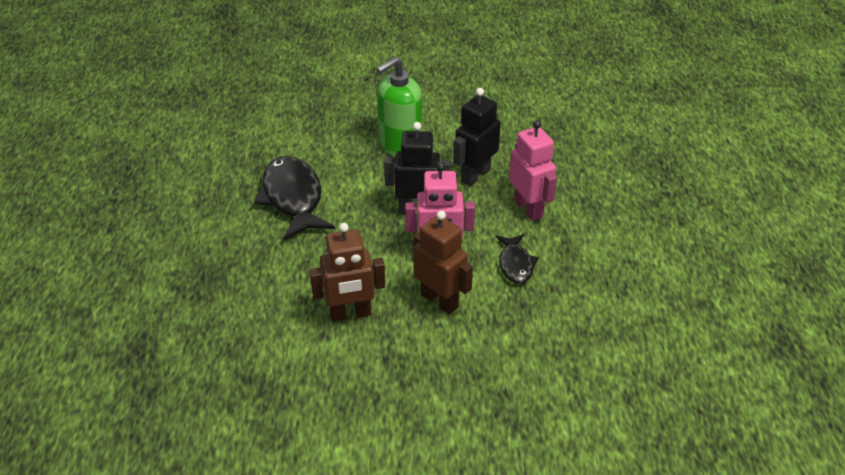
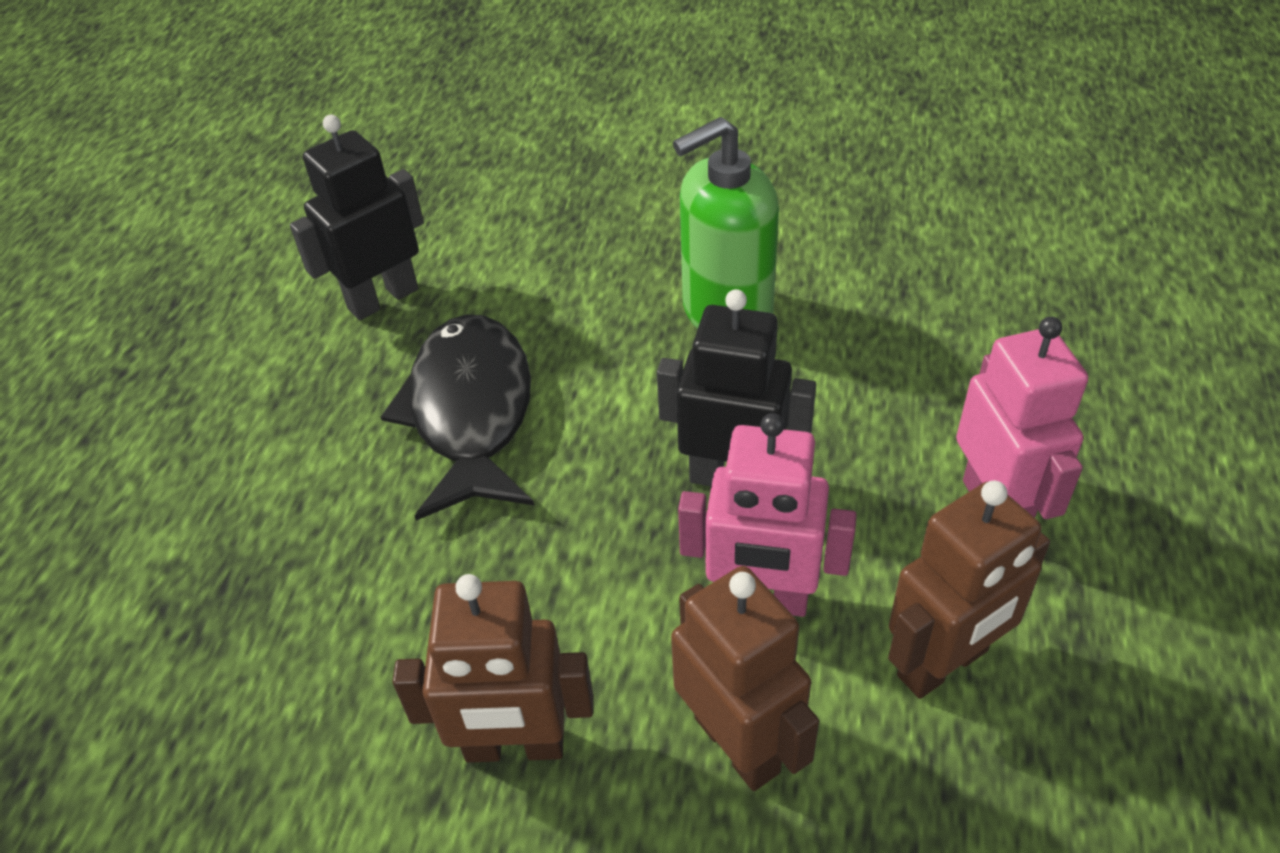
camera: 15 degrees right, 5 degrees up
(475, 175) = (880, 404): black robot -> black robot (382, 298)
(515, 264) = (943, 664): black fish -> brown robot

